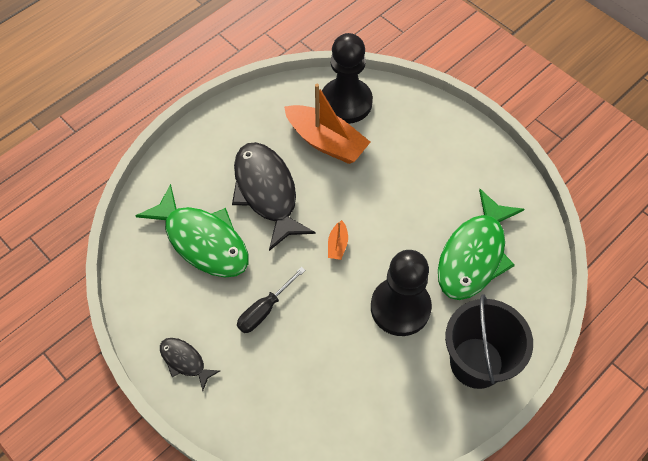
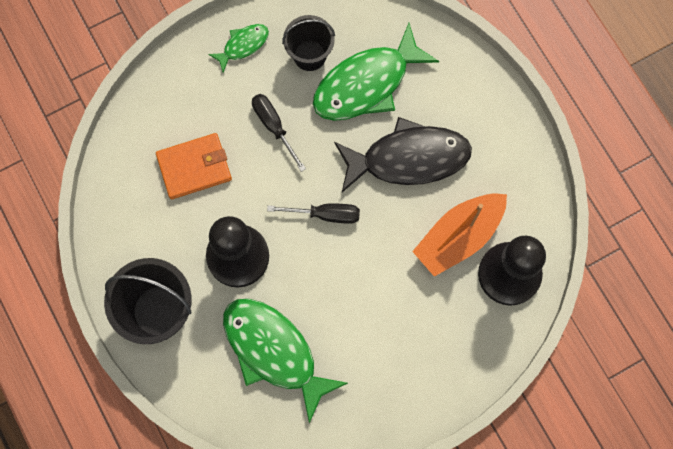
camera: 105 degrees right, 15 degrees up
(184, 296) = (309, 55): none -> black bucket
(185, 361) = (243, 45): black fish -> green fish
(325, 371) = (194, 167): none -> orange wallet
(337, 245) = (325, 214): orange boat -> black screwdriver

